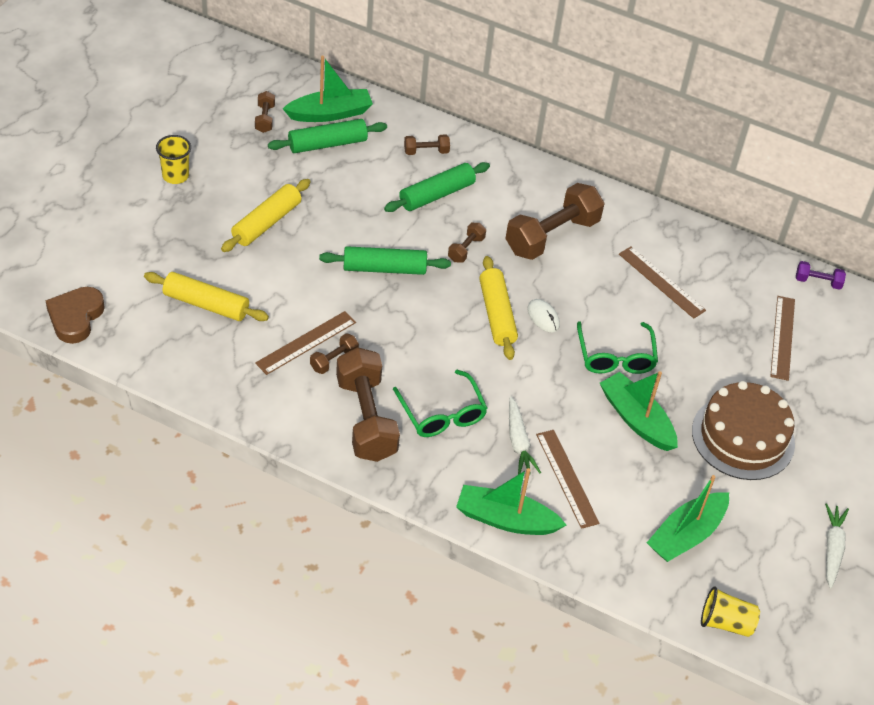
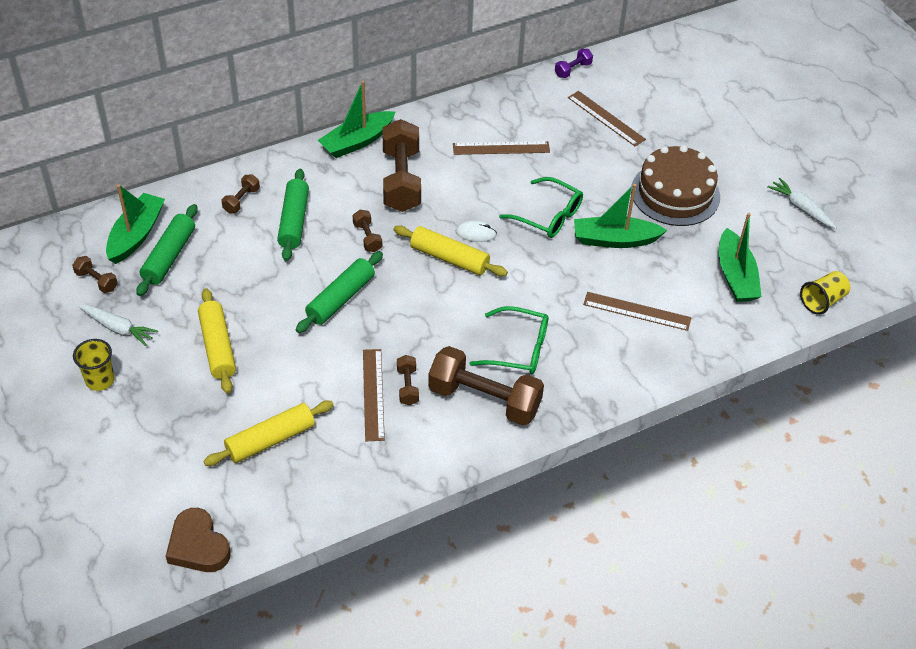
camera: 50 degrees left, 0 degrees up
(506, 519) = (647, 369): green boat -> green boat (357, 141)
(518, 442) = (582, 319): white carrot -> white carrot (118, 328)

